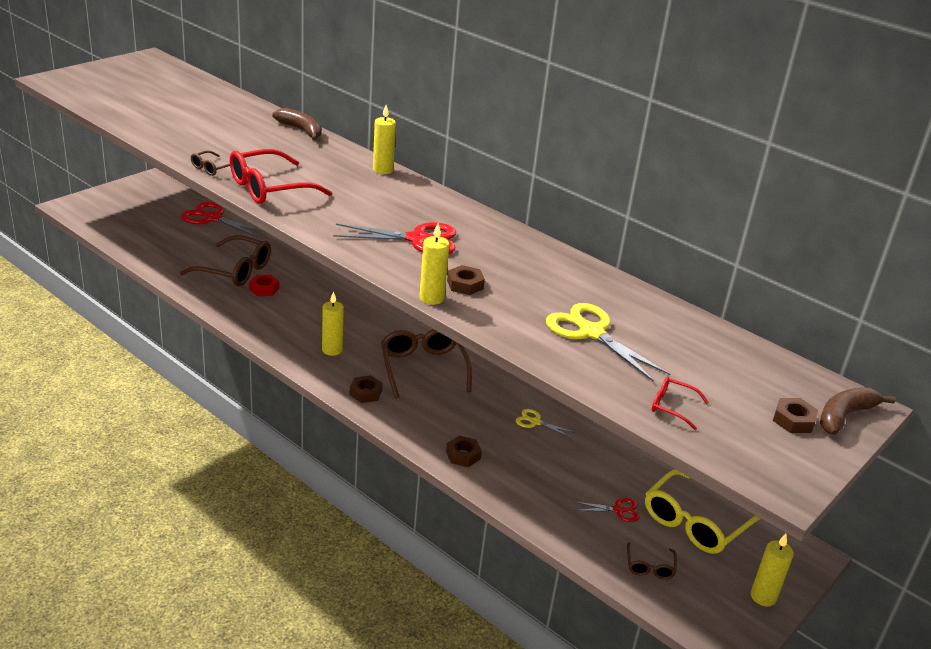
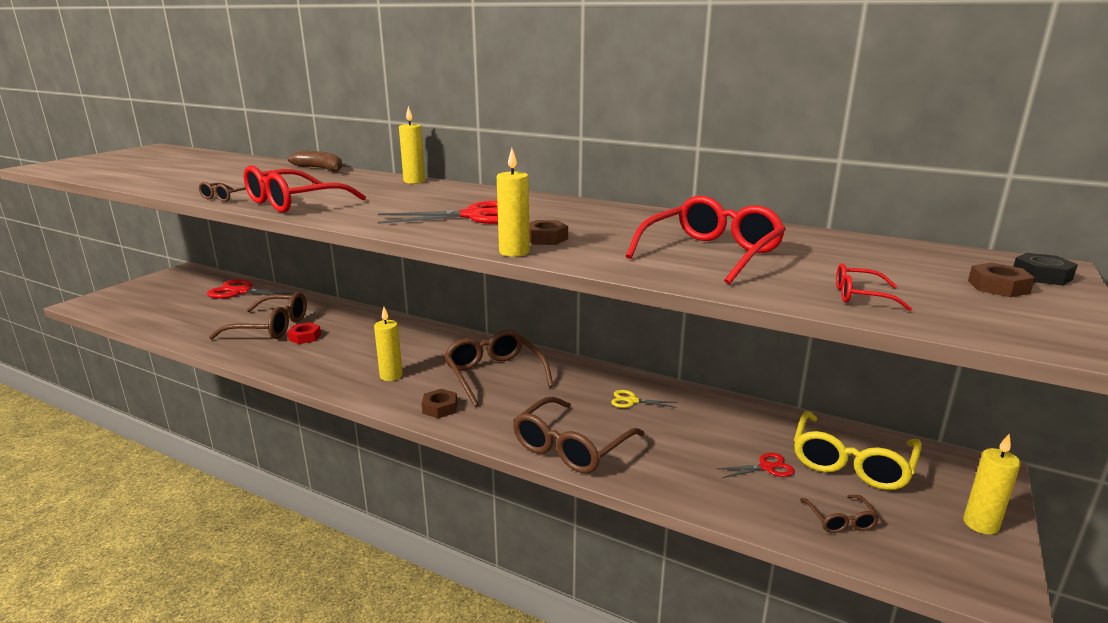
camera: 10 degrees left, 10 degrees down
(463, 455) = (571, 447): brown nut -> brown glasses
(591, 332) = (711, 254): yellow scissors -> red glasses
(845, 416) = (1041, 276): brown banana -> black nut

